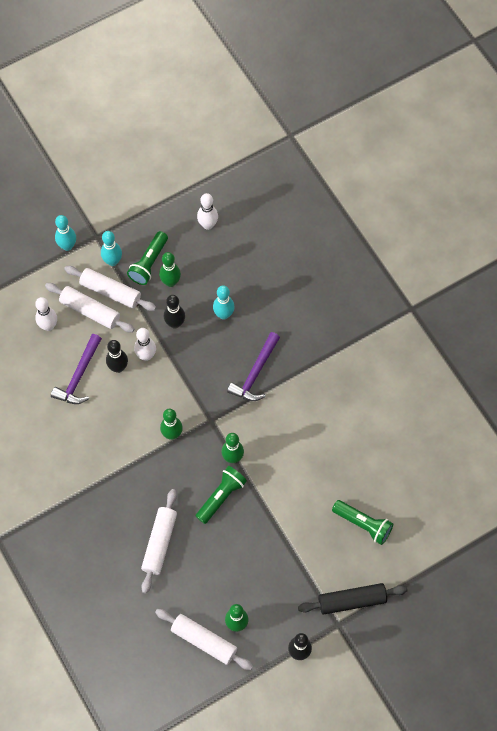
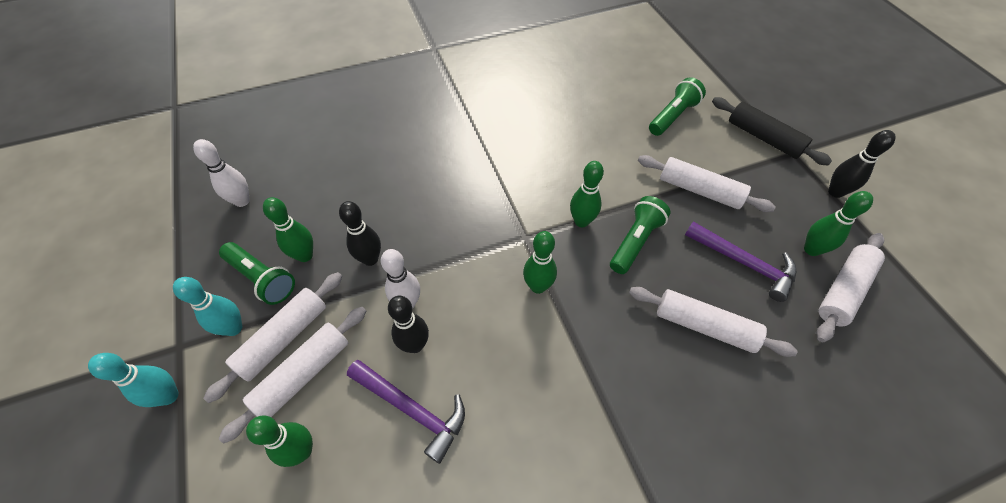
camera: 80 degrees left, 10 degrees down
(48, 326) = (302, 451): white bowling pin -> green bowling pin
(221, 497) = (635, 241): green flashlight -> green flashlight turned 75 degrees clockwise
(224, 314) = (378, 202): turquoise bowling pin -> none
(255, 373) = (470, 182): purple hammer -> purple hammer (744, 263)
(280, 544) = (699, 190): none -> white rolling pin
(352, 601) = (763, 138): black rolling pin -> black rolling pin turned 45 degrees counterclockwise

